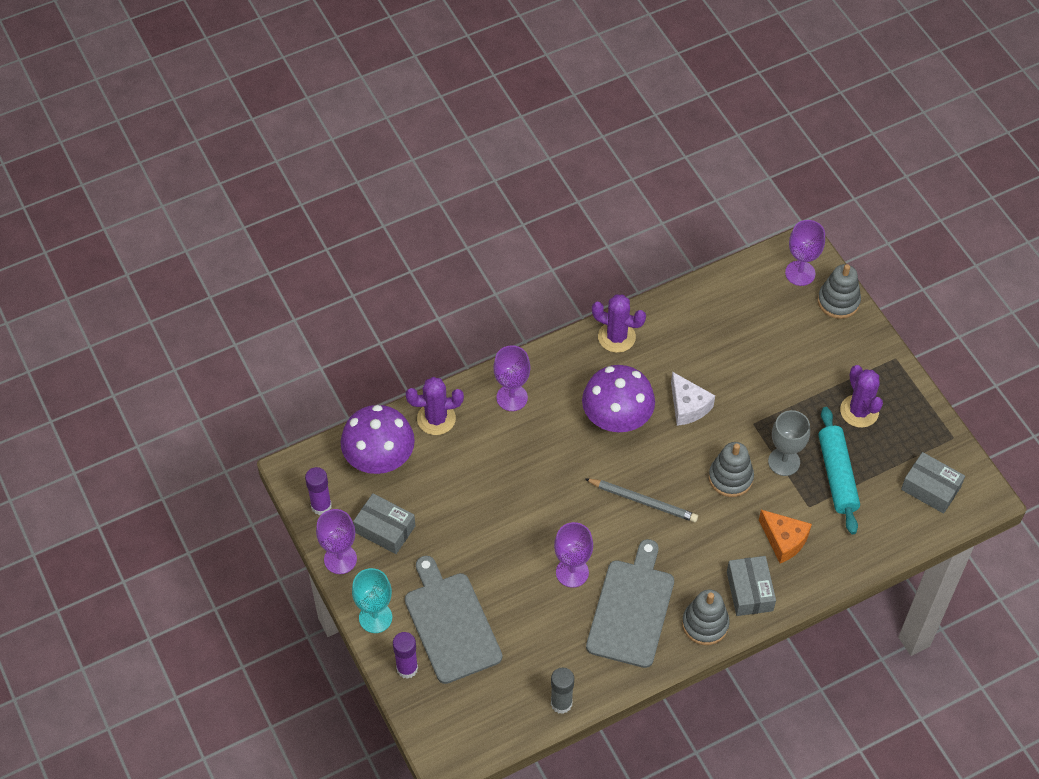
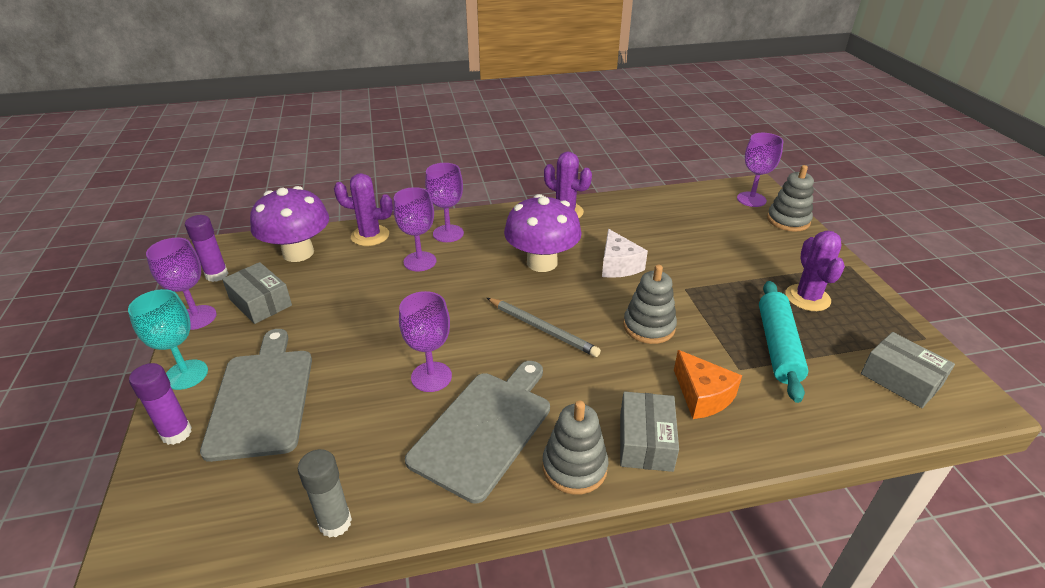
camera: 15 degrees right, 20 degrees down
(502, 444) = (420, 261): none -> purple goblet
(784, 462) = (714, 324): grey goblet -> none

